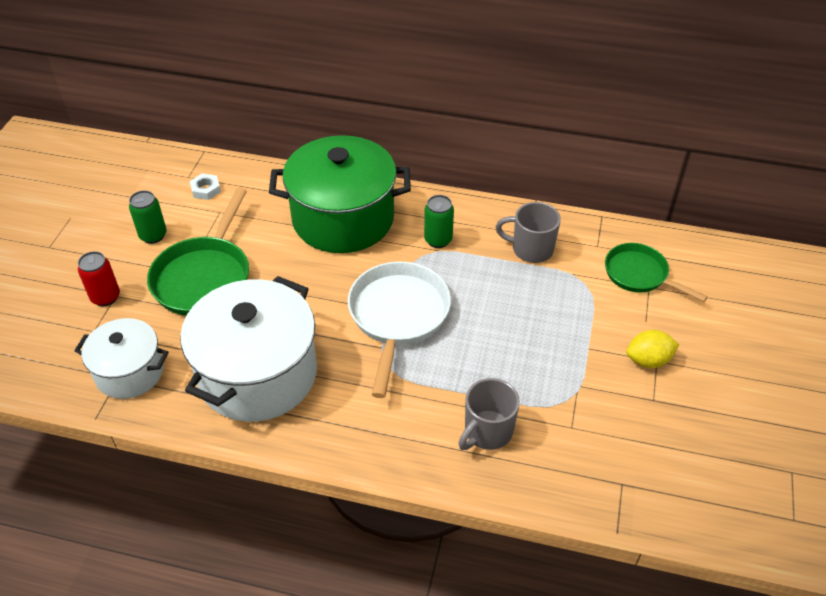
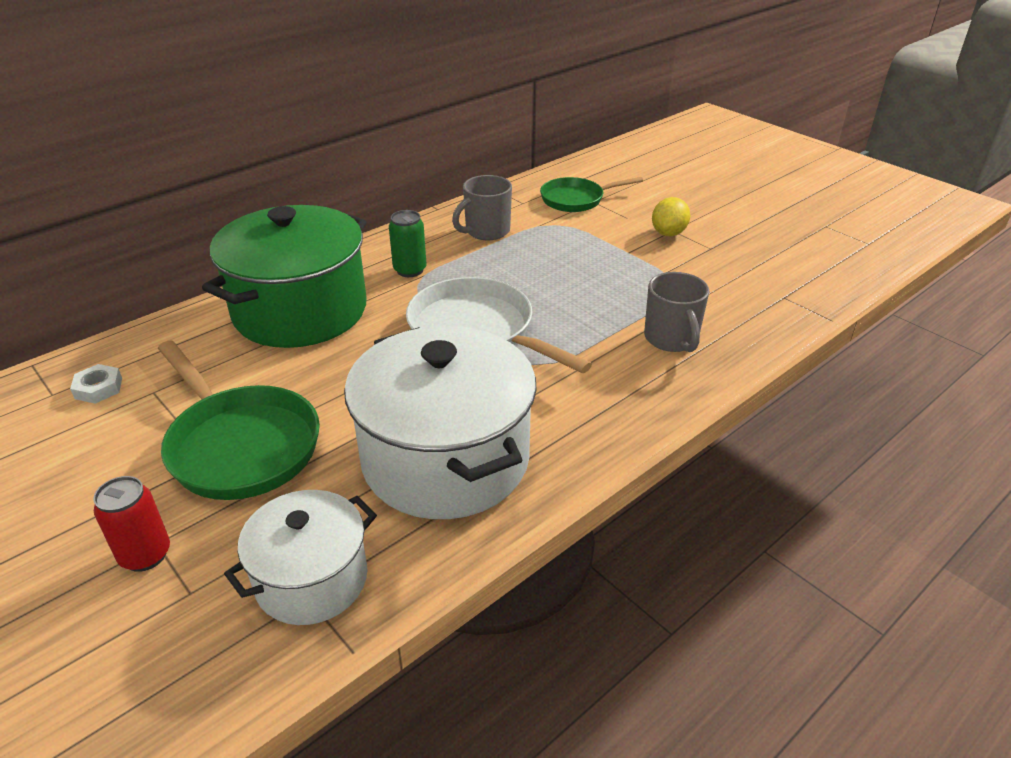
camera: 55 degrees left, 10 degrees down
(153, 235) = (103, 464): green can -> none

